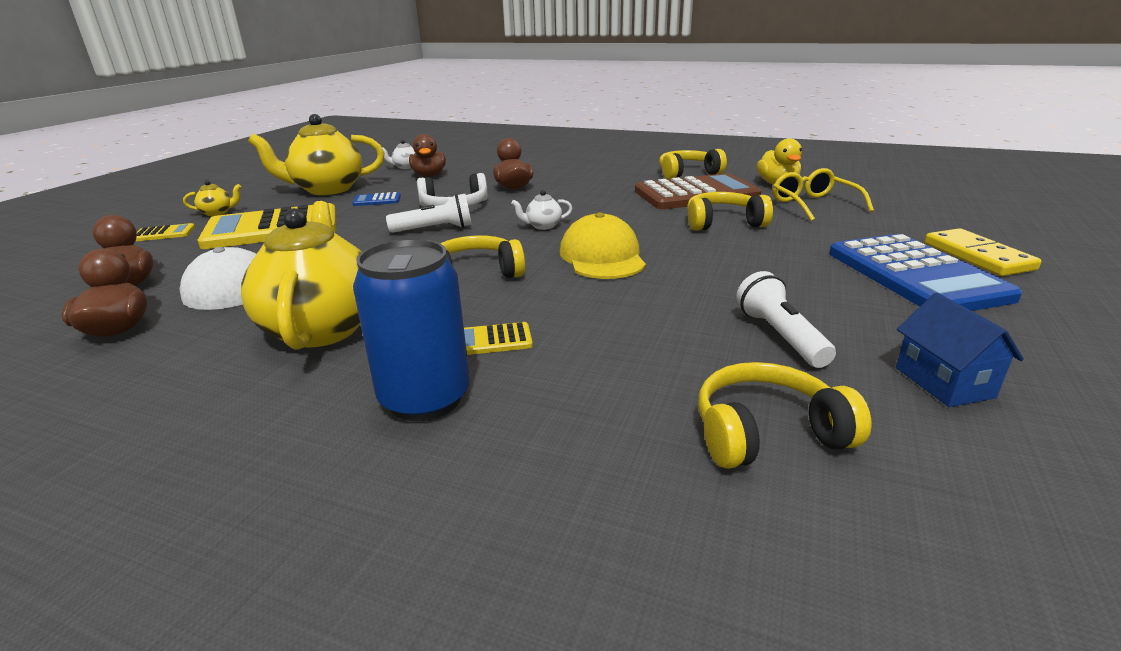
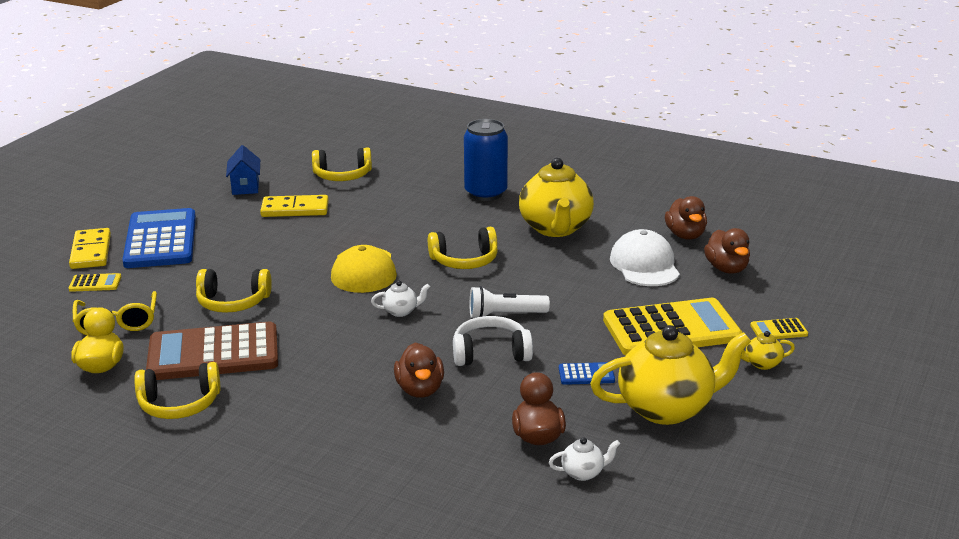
camera: 175 degrees left, 0 degrees up
(493, 340) = (453, 216): yellow calculator -> yellow calculator (95, 283)
(780, 336) = (295, 209): white flashlight -> yellow domino

